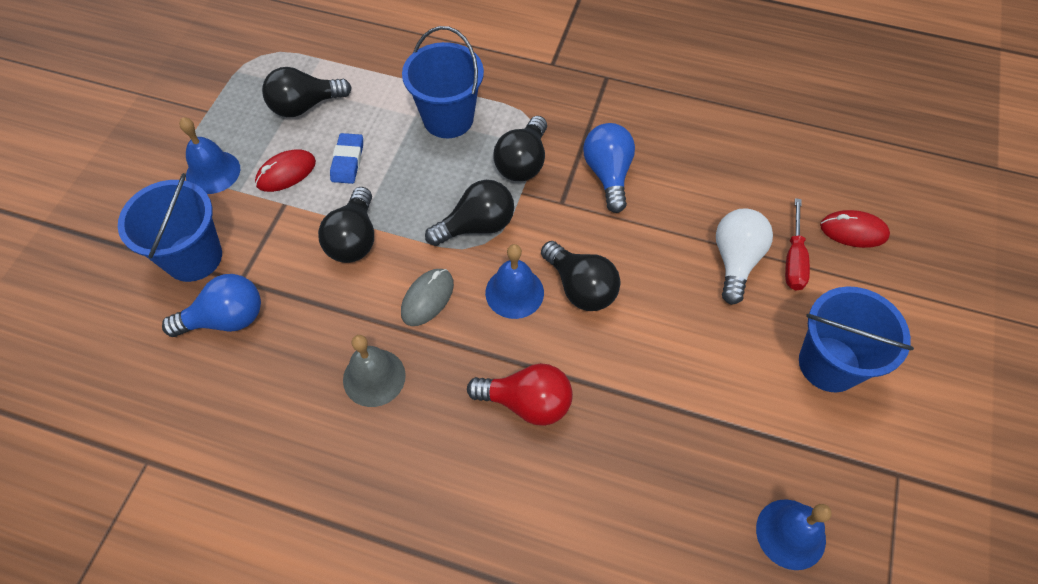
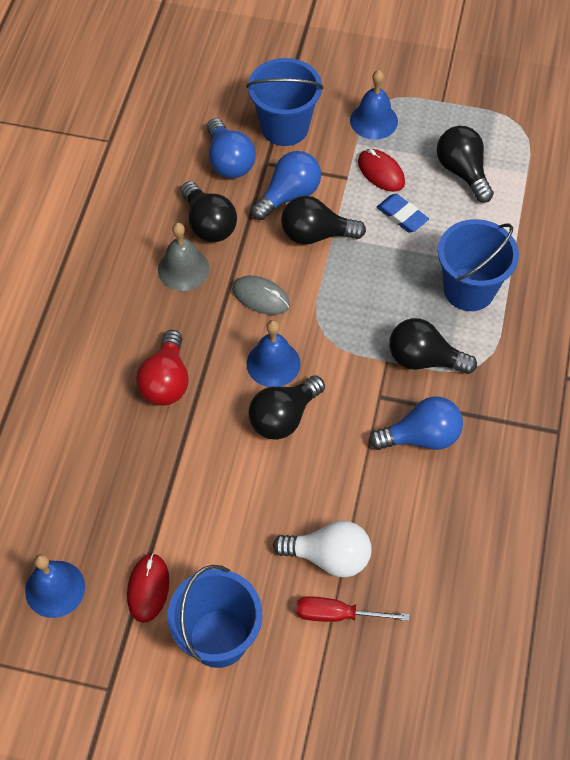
camera: 85 degrees right, 0 degrees up
(294, 260) = (289, 195): none -> blue light bulb
(347, 161) = (402, 216): blue eraser -> blue eraser turned 45 degrees clockwise
(477, 226) = (342, 327): black light bulb -> black light bulb (208, 224)
(853, 231) = (381, 681): red mouse -> red mouse (148, 588)

